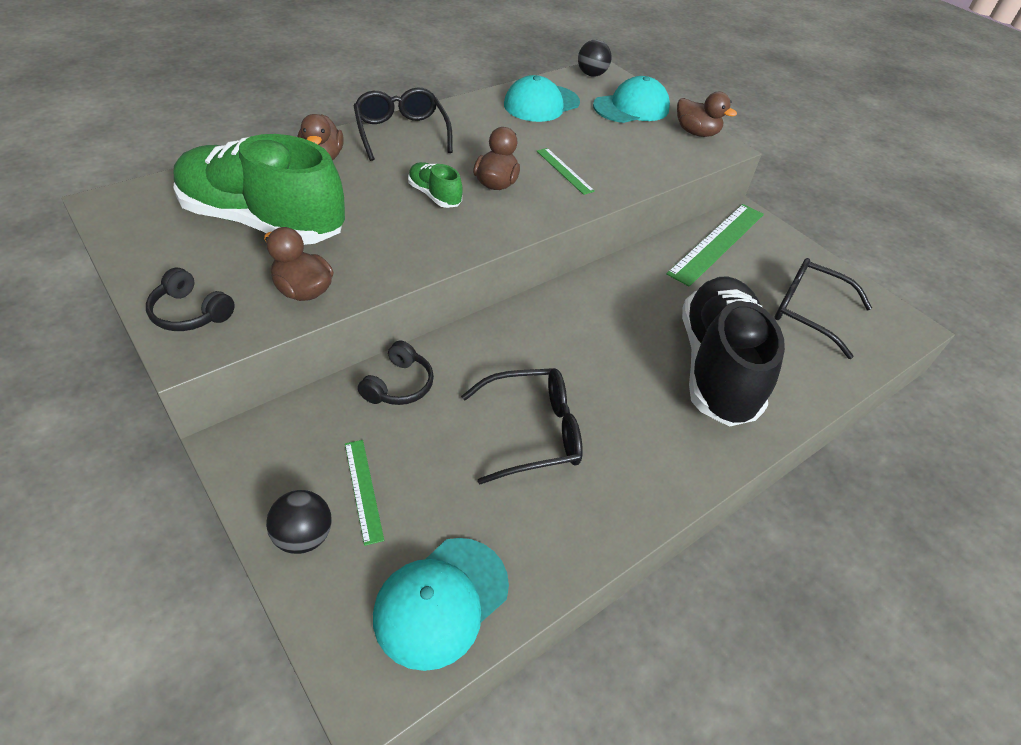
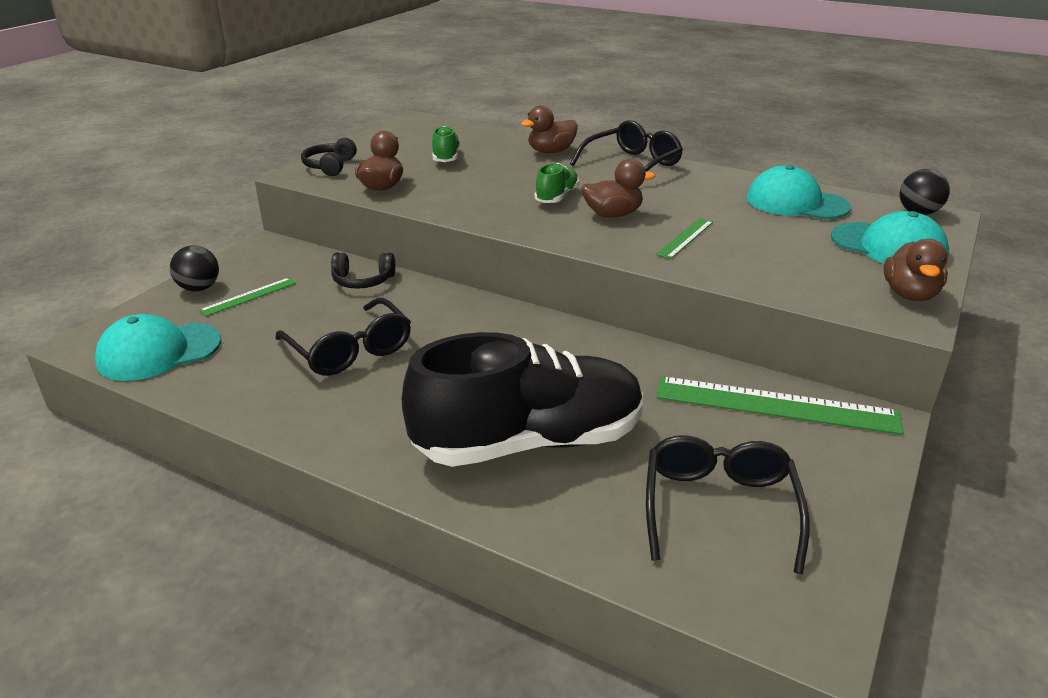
camera: 70 degrees right, 15 degrees down
(263, 222) = (446, 157): green shoe -> green shoe, size x0.42
(441, 601) = (159, 352): turquoise cap -> turquoise cap turned 45 degrees counterclockwise

